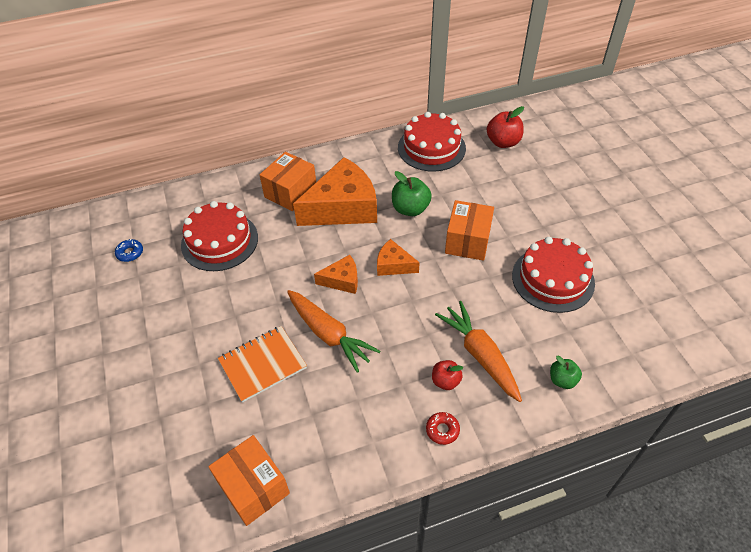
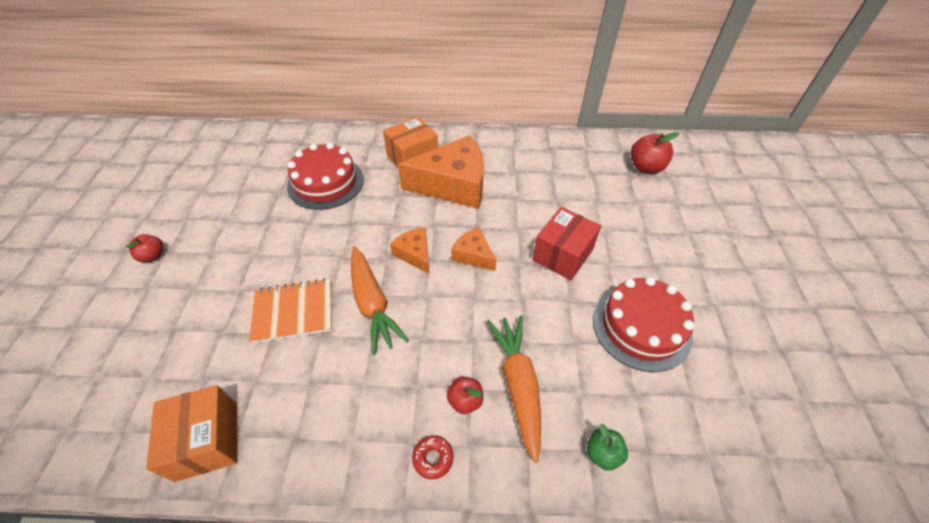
camera: 20 degrees right, 0 degrees up
(91, 363) = (153, 256): none -> red apple
(130, 253) = (246, 170): blue donut -> none
(342, 280) = (415, 254): orange cheese -> orange cheese turned 135 degrees counterclockwise
(410, 209) = (518, 205): green apple -> none
(431, 148) = (568, 154): red cake -> none
(467, 241) = (562, 255): orange box -> red box

